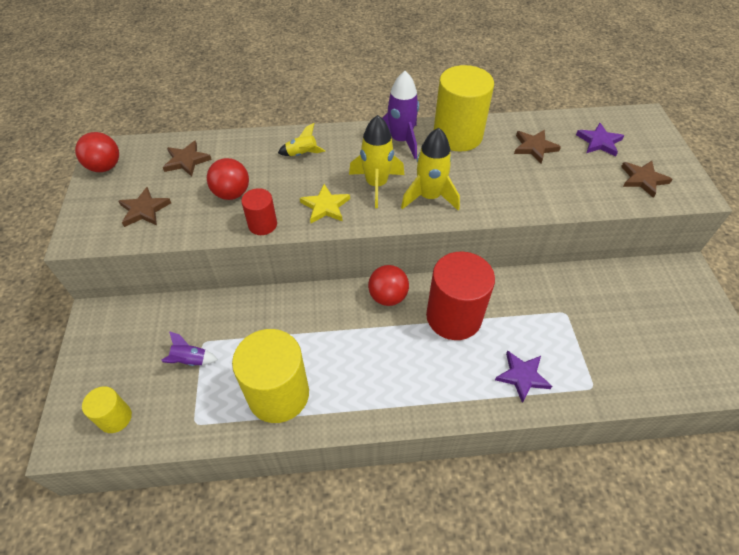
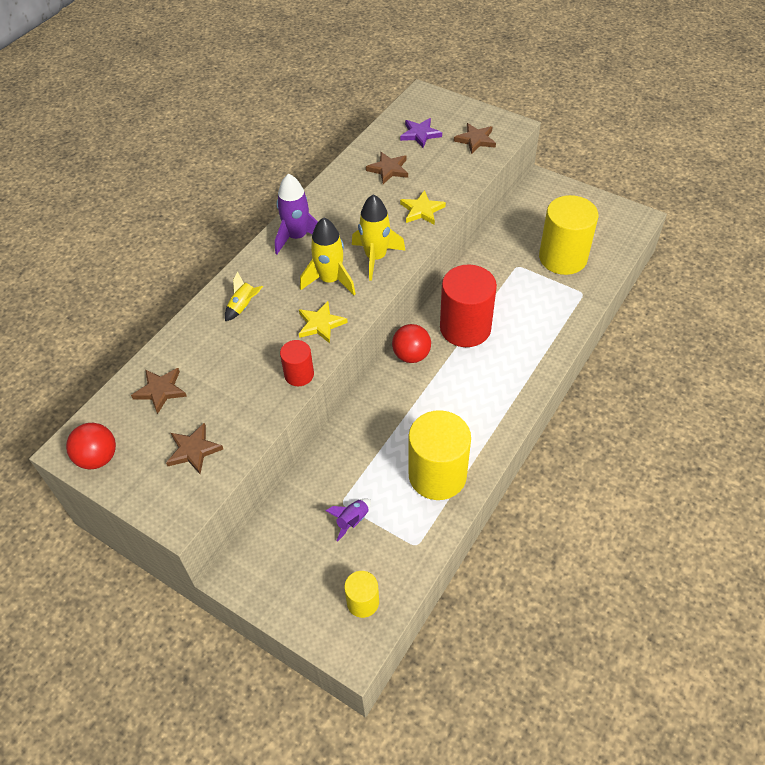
camera: 50 degrees left, 0 degrees up
(232, 193) = (240, 377): red ball -> none
(457, 135) = (329, 201): yellow cylinder -> yellow cylinder (563, 258)
(515, 194) = (422, 210): none -> yellow star
(522, 376) = (545, 323): purple star -> none

